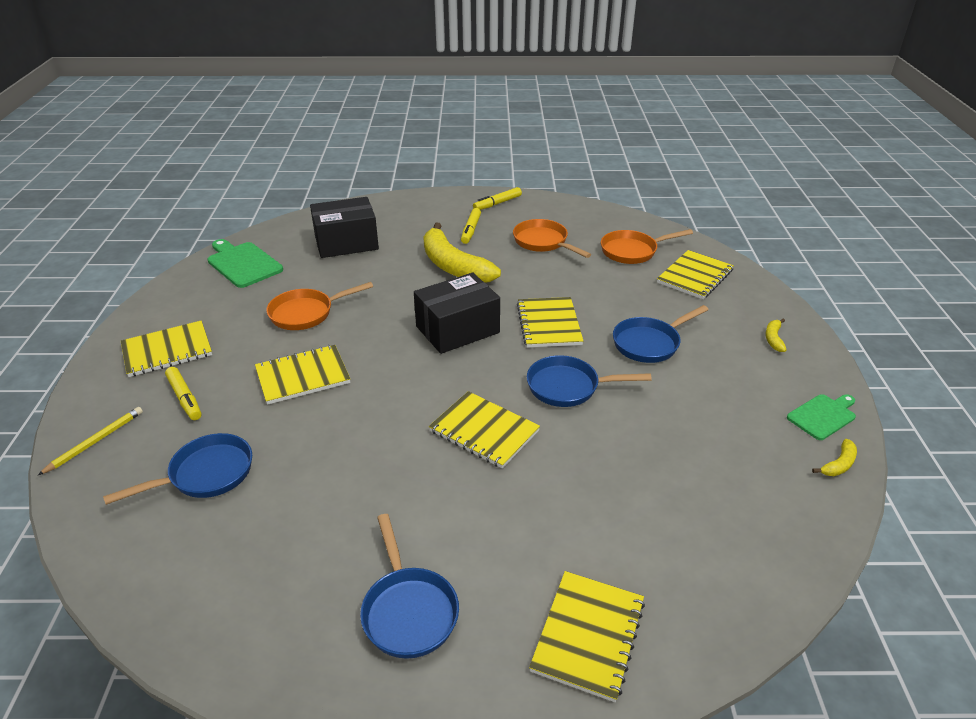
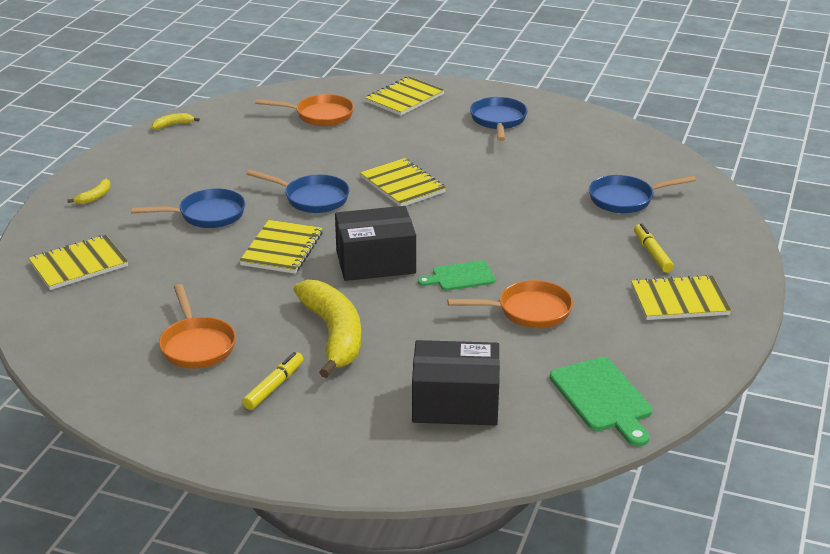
camera: 160 degrees left, 5 degrees down
(95, 442) = (722, 235): yellow pencil -> none
(303, 376) = (542, 250): yellow notebook -> none
(497, 203) = (198, 429): yellow marker -> none
(632, 251) = (105, 309): orange pan -> orange pan (320, 115)
(823, 416) = (141, 147): green cutting board -> green cutting board (460, 277)

